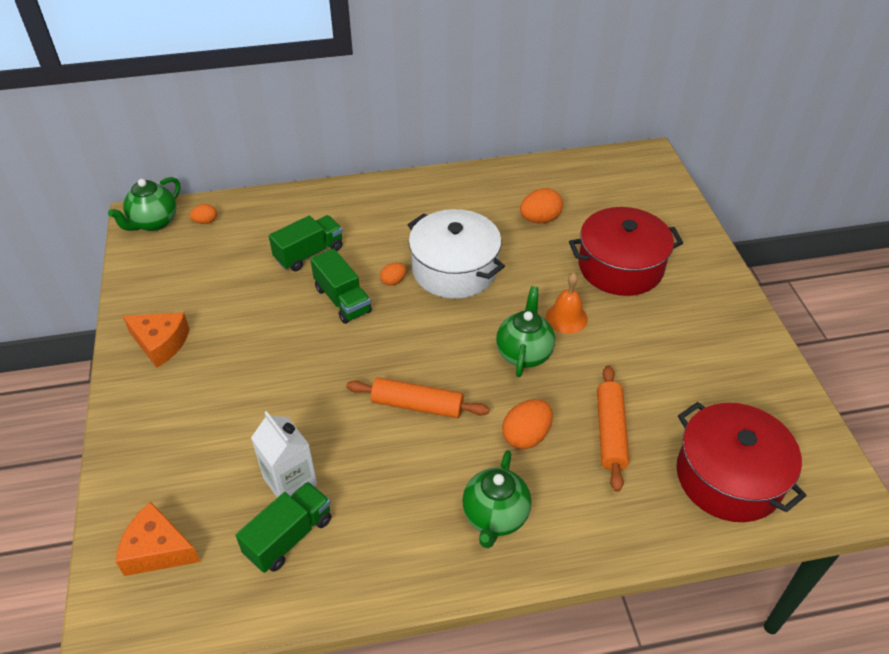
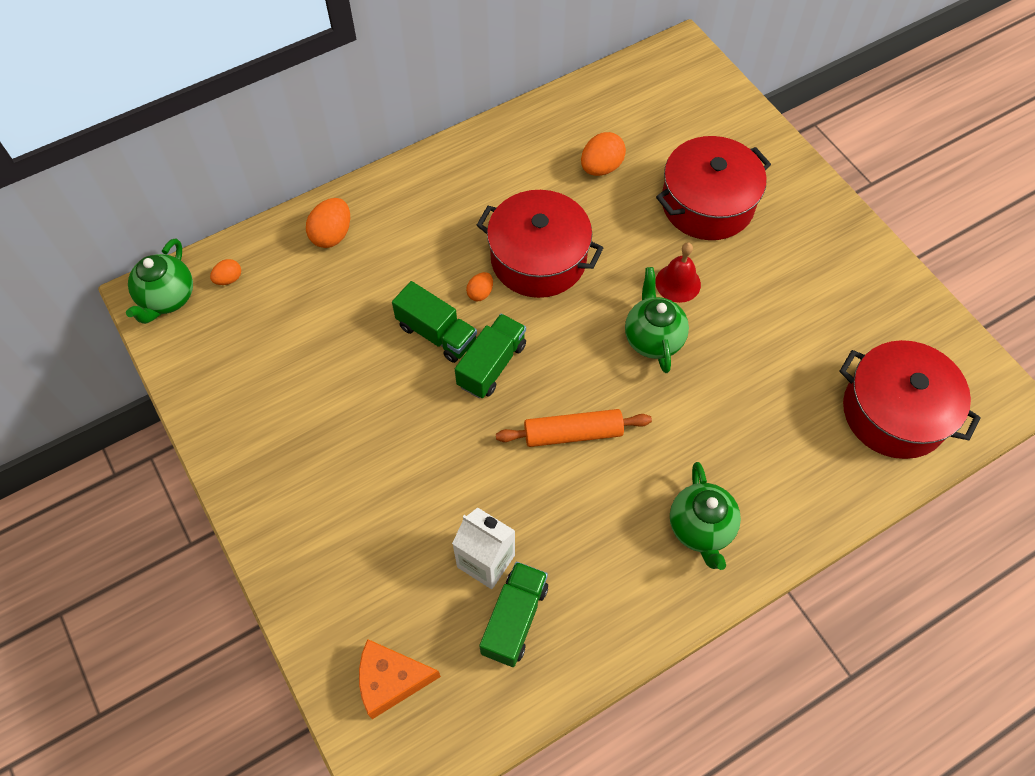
camera: 20 degrees left, 15 degrees up
(161, 343) = (264, 450): orange cheese -> none
(309, 253) = (370, 286): green truck -> green truck (492, 365)
(454, 269) = (538, 258): white pot -> red pot
(526, 436) = (693, 432): orange egg -> orange egg (332, 235)
(566, 318) = (678, 283): orange bell -> red bell
(610, 432) = (771, 401): orange rolling pin -> none

